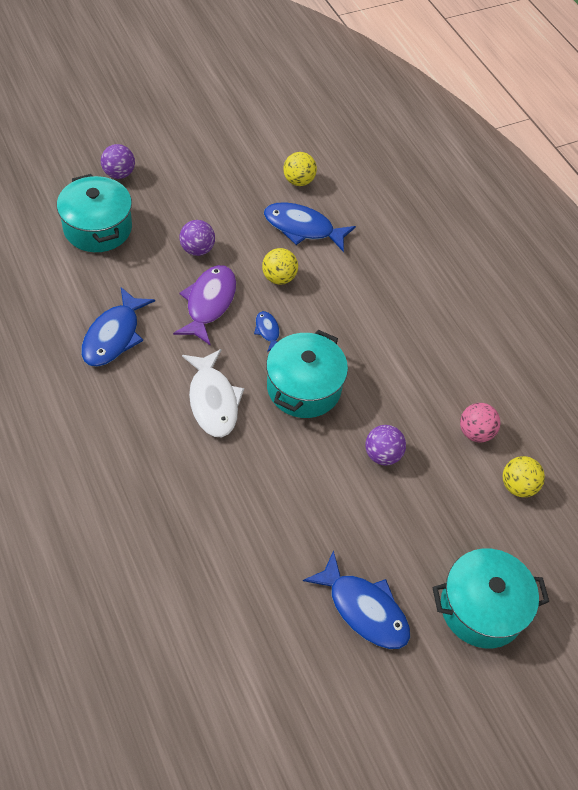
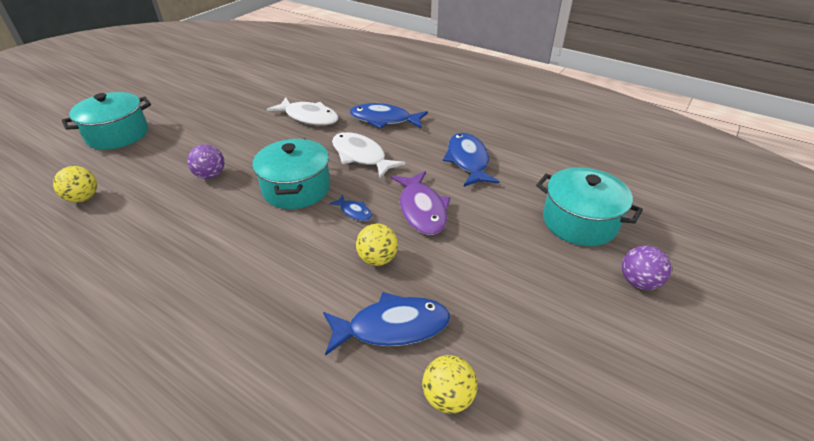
camera: 155 degrees right, 15 degrees down
(197, 249) = (477, 246): purple ball -> none
(227, 511) = (309, 117): none -> white fish
(364, 609) = (200, 112): blue fish -> blue fish (384, 120)
(475, 432) = (125, 217): pink ball -> none

